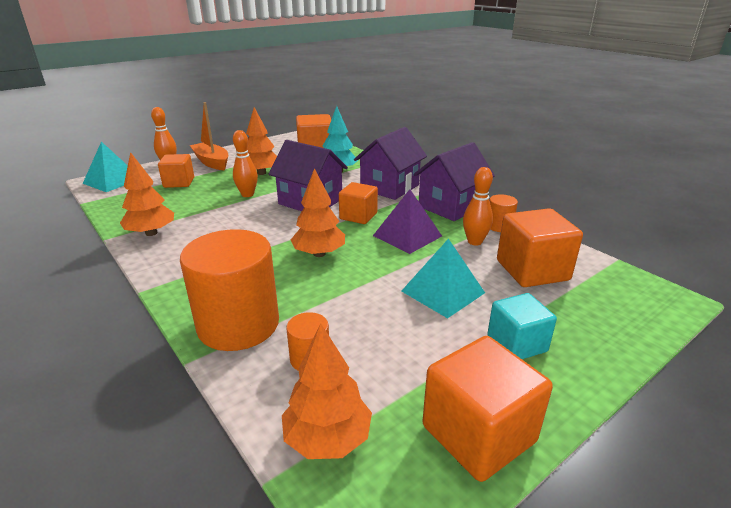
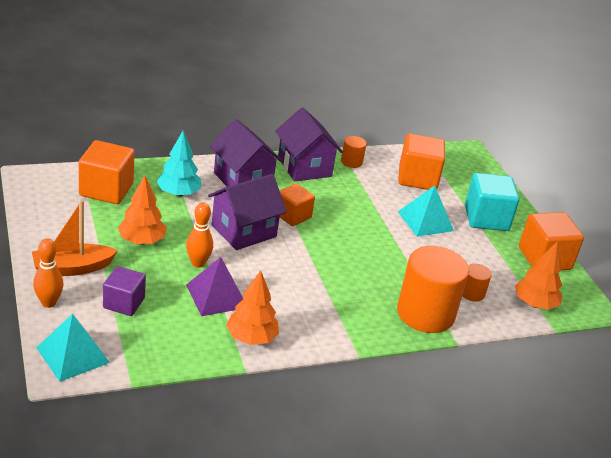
camera: 75 degrees left, 5 degrees up
(179, 182) = (124, 303): orange cube -> purple cube
(319, 254) = (347, 254): orange tree -> none
(407, 236) = (342, 205): purple pyramid -> purple pyramid (216, 296)
(474, 242) = (368, 182): orange bowling pin -> none
(516, 344) = (486, 218): turquoise cube -> turquoise cube, size x1.52

